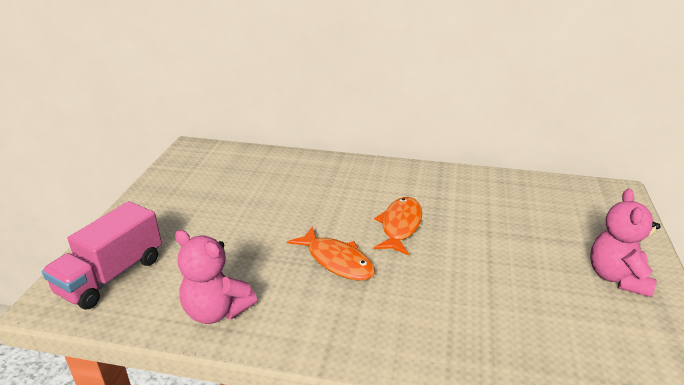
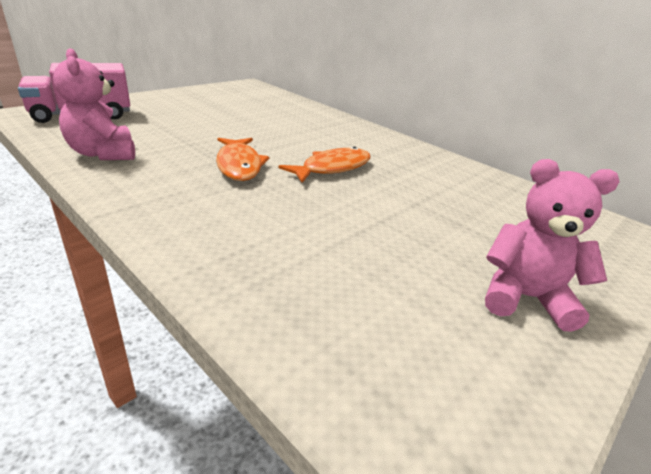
camera: 30 degrees right, 0 degrees up
(617, 277) = (524, 298): pink teddy bear -> pink teddy bear turned 60 degrees clockwise

